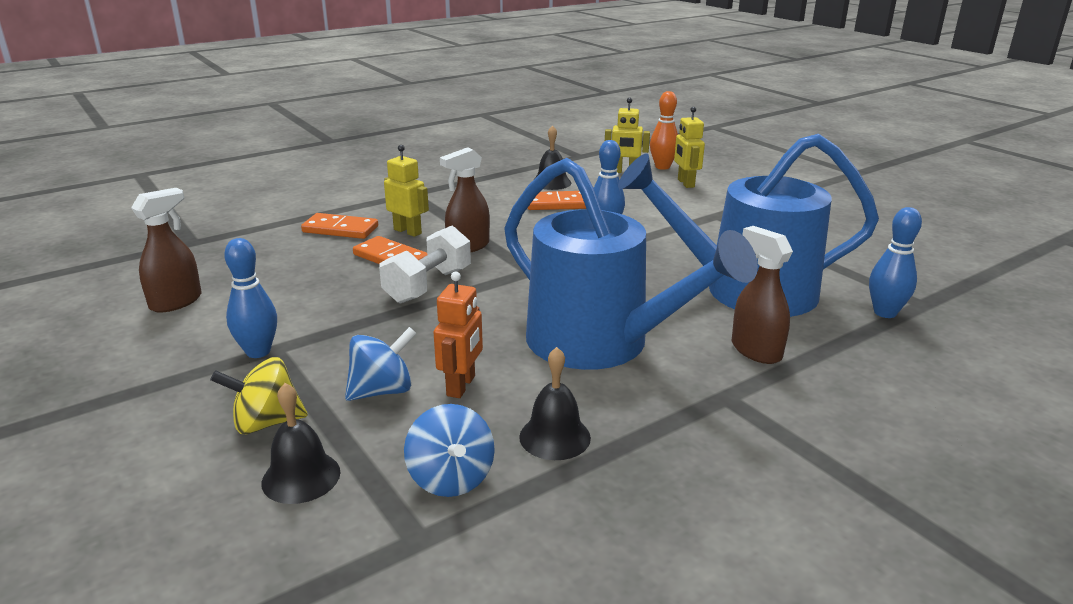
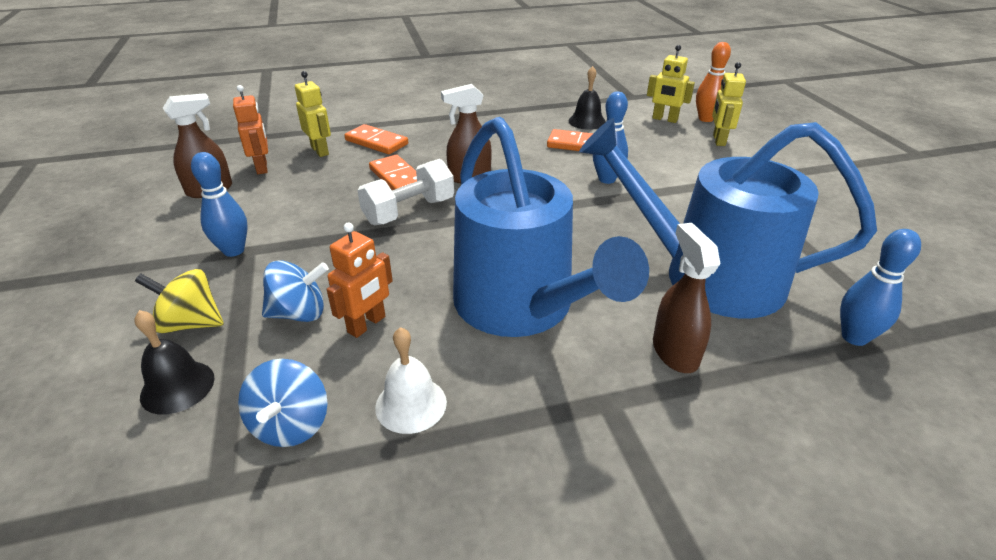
camera: 20 degrees right, 10 degrees up
(223, 271) = (262, 167): none -> orange robot
(408, 231) = (429, 153): yellow robot -> yellow robot (320, 151)
(555, 437) = (411, 404): black bell -> white bell

